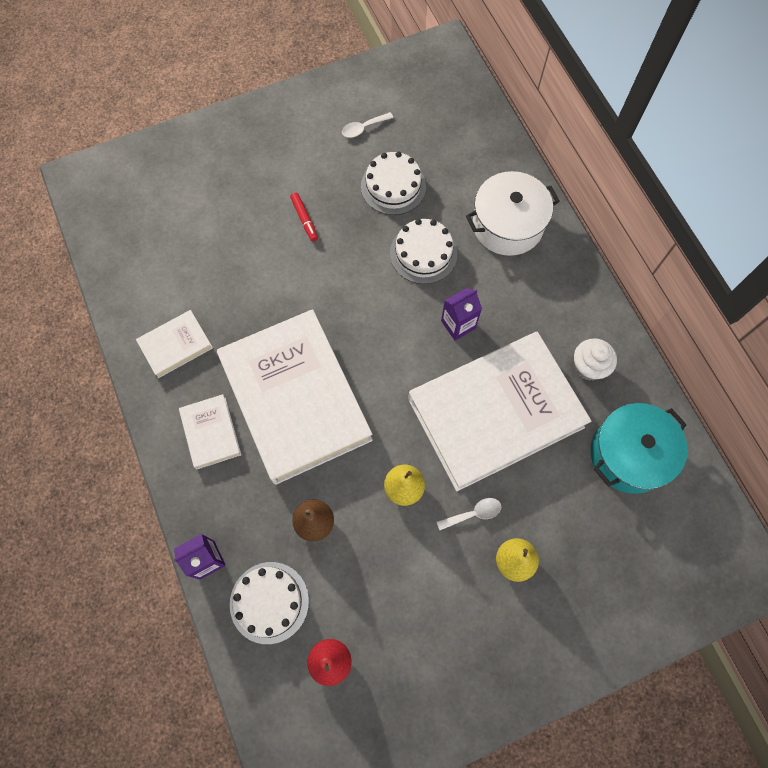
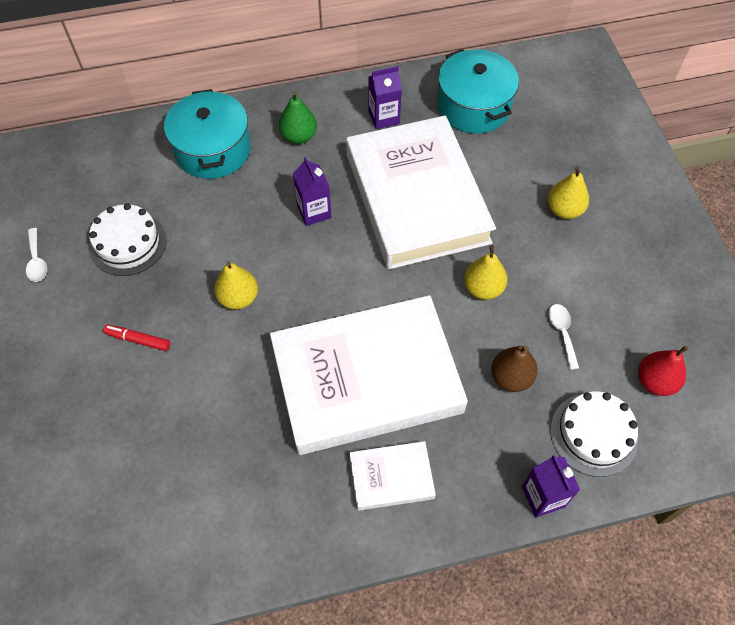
camera: 80 degrees left, 10 degrees down
(176, 345) = (267, 510): white book -> none
(304, 219) = (138, 340): red marker -> red marker turned 150 degrees counterclockwise
(356, 283) = (238, 298): none -> yellow pear
(423, 253) = (222, 228): white cake -> none
(473, 514) = (516, 234): white spoon -> white spoon (562, 333)
(507, 225) = (213, 150): white pot -> turquoise pot
(543, 294) = (299, 136): none -> green pear
(588, 367) = (384, 117): white cupcake -> purple carton

